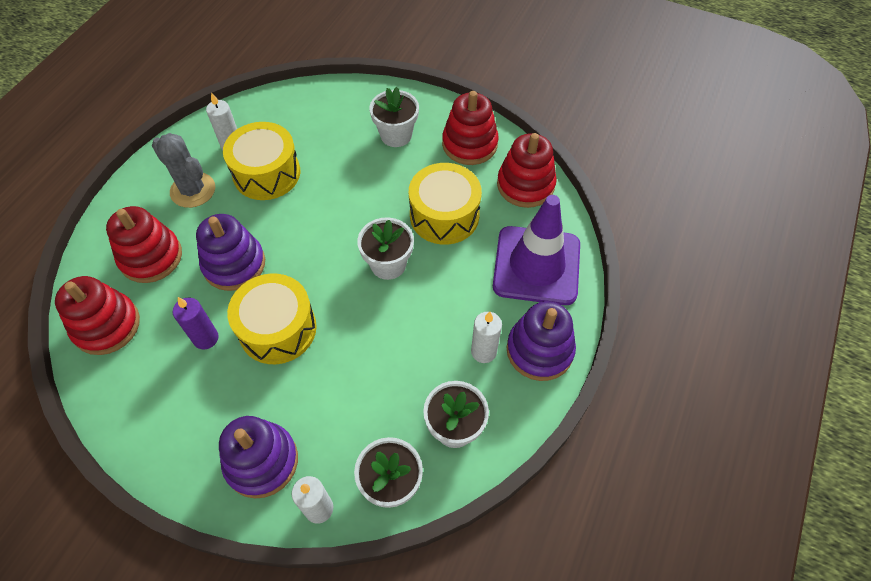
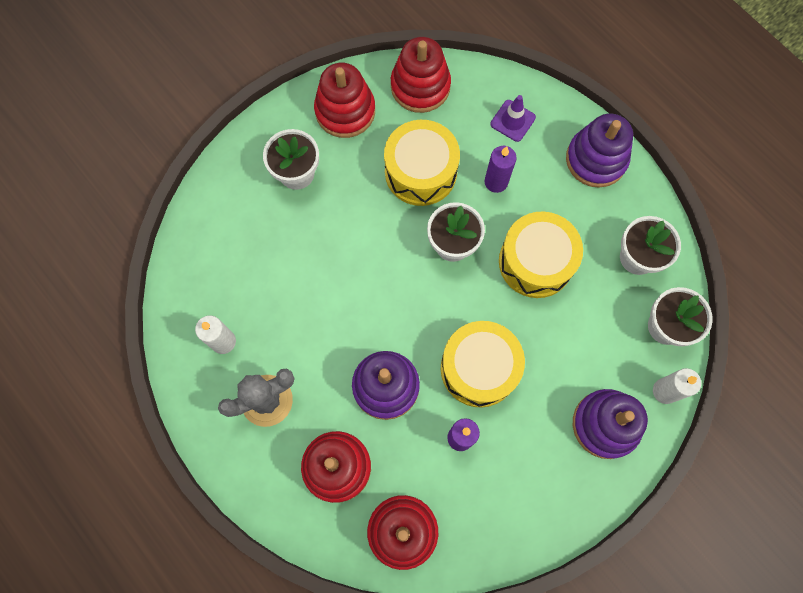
camera: 65 degrees left, 15 degrees up
(267, 173) = (282, 318): yellow drum -> yellow drum (535, 262)
(467, 275) = (496, 182): none -> purple candle
(483, 352) = (578, 203): white candle -> none
(536, 265) = (512, 121): purple traffic cone -> purple traffic cone, size x0.44

